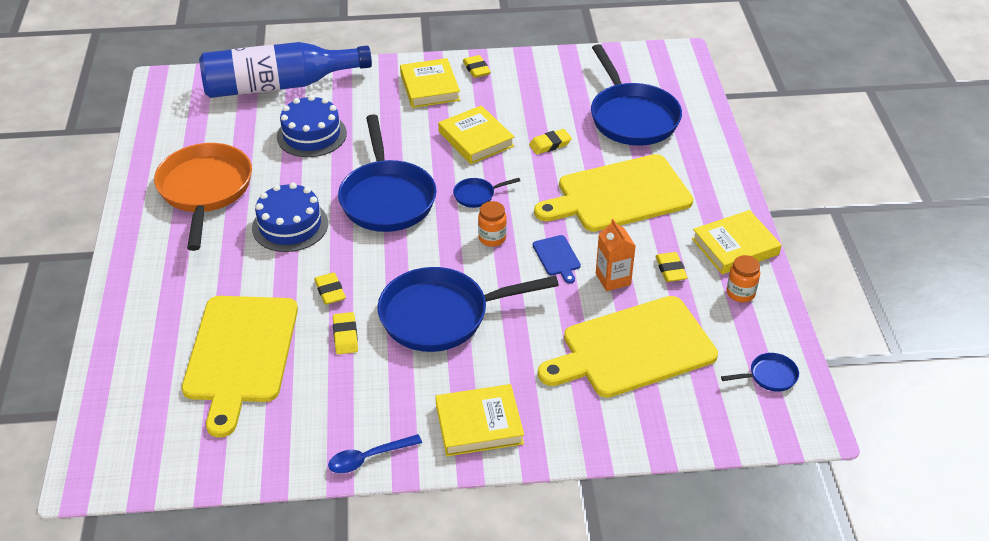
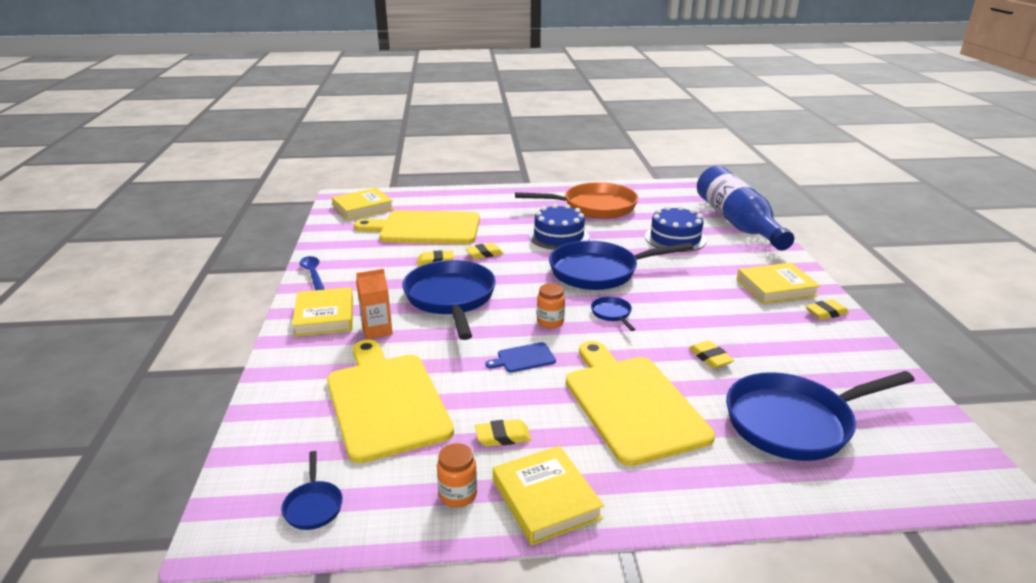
camera: 90 degrees right, 15 degrees down
(476, 139) = (701, 313): yellow book -> yellow book (363, 208)
(613, 279) = (490, 393): orange carton -> orange carton (377, 330)

